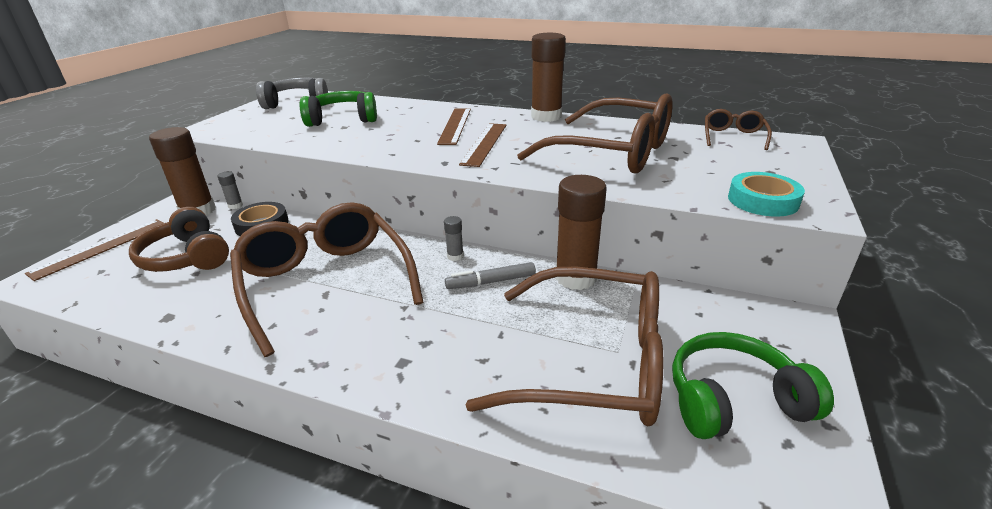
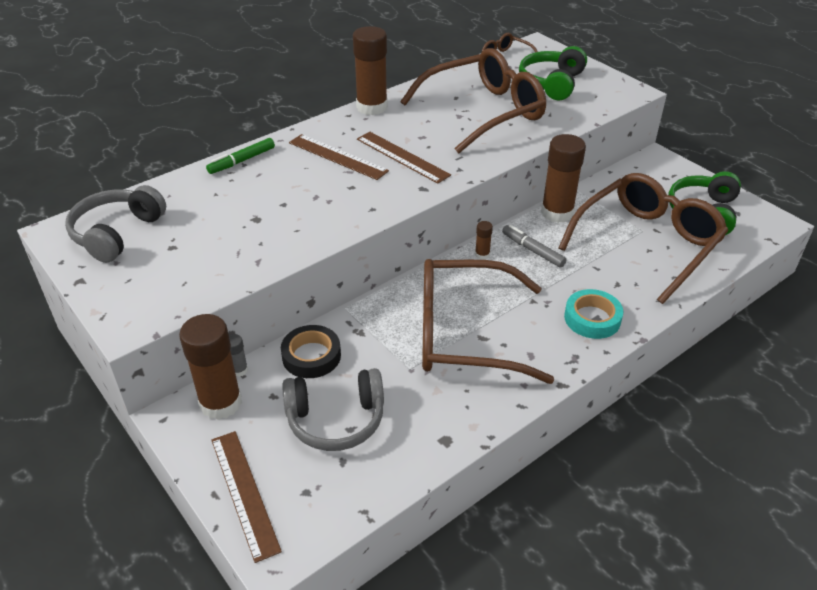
camera: 60 degrees left, 10 degrees up
(187, 257) = (336, 419): brown headphones -> grey headphones
(343, 119) = (230, 214): green headphones -> green headphones (552, 83)
(413, 105) = (241, 161): none -> green marker
(455, 256) = (482, 255): grey glue stick -> brown glue stick
(491, 282) = (533, 250): grey marker -> grey marker turned 120 degrees clockwise
(763, 200) = (606, 99): turquoise tape -> turquoise tape (592, 318)

